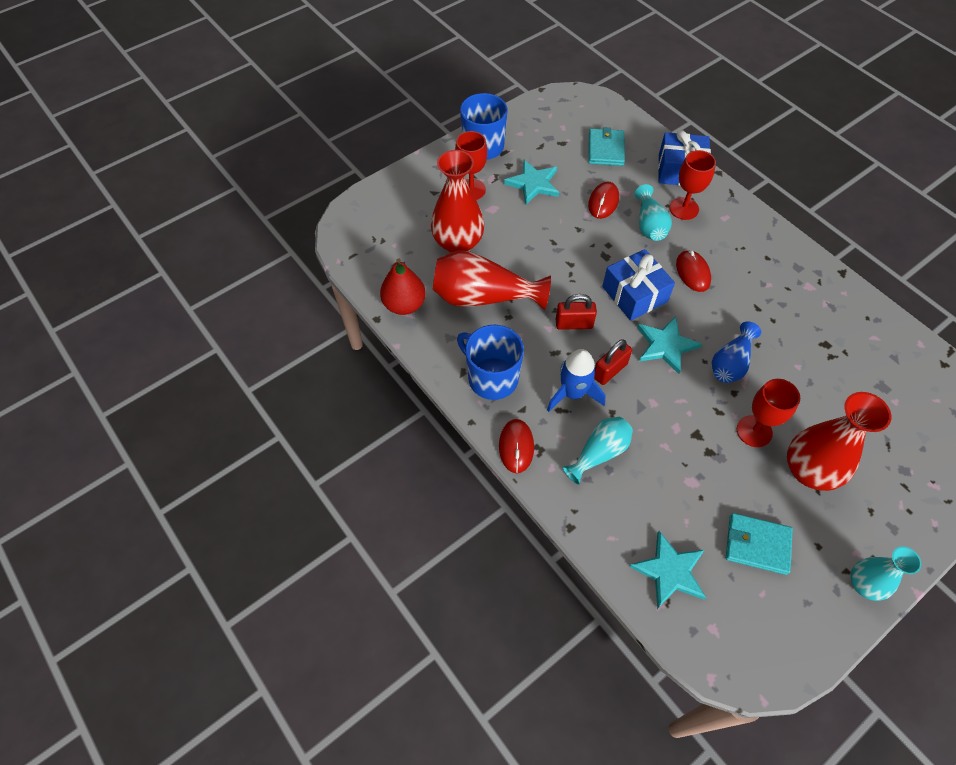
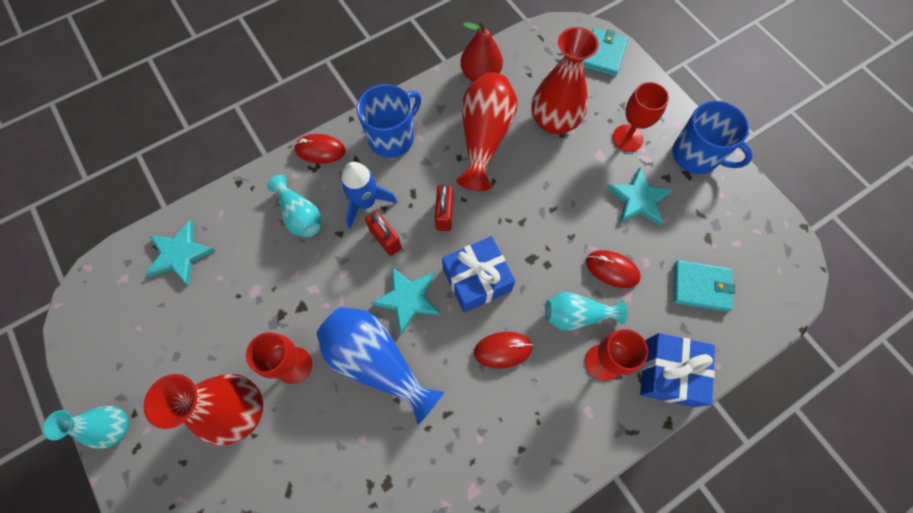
camera: 95 degrees right, 10 degrees up
(730, 363) = (377, 362): blue vase -> blue vase, size x1.65
(757, 545) = (181, 335): turquoise wallet -> turquoise wallet (603, 54)

